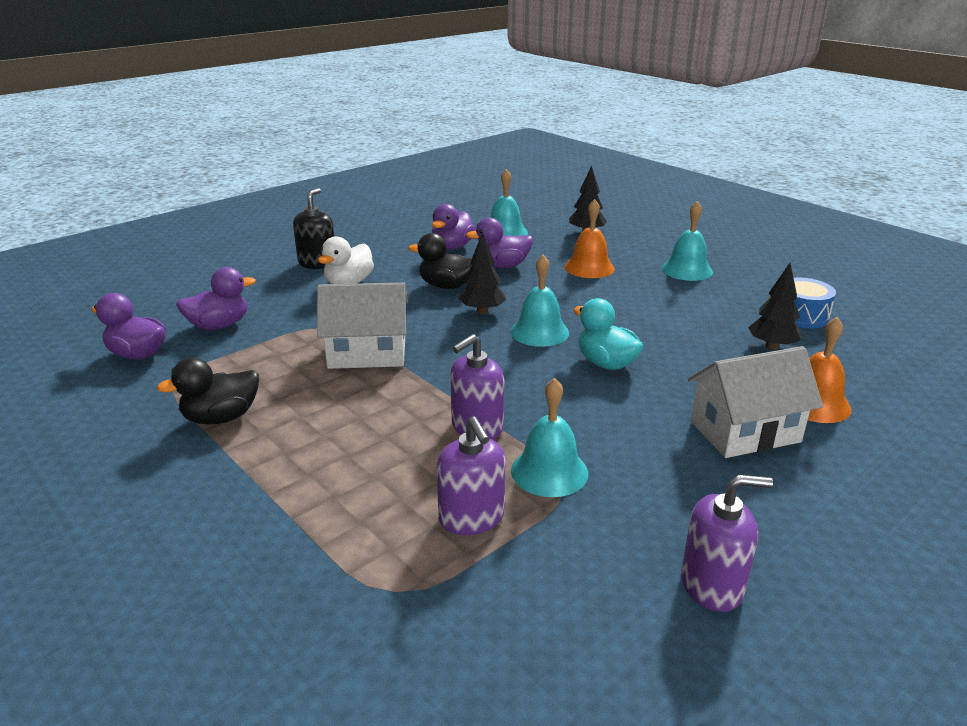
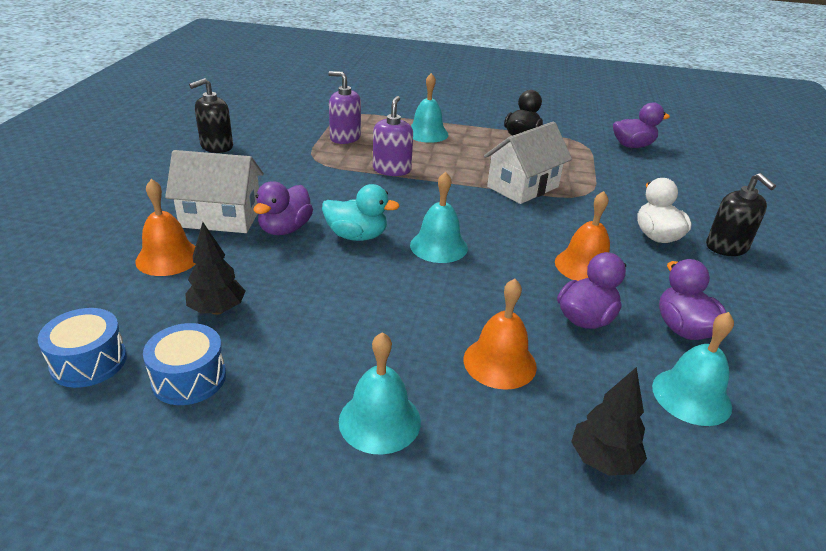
camera: 140 degrees right, 5 degrees up
(219, 325) = (642, 173): purple duck -> purple duck (285, 229)
(446, 286) = (584, 266): black duck -> orange bell
(482, 311) = (510, 249): black tree -> none
(549, 471) = (328, 162): turquoise bell -> turquoise bell (427, 133)
(712, 585) = (216, 146): purple soap dispenser -> black soap dispenser
(745, 432) = (221, 217): white house -> white house turned 60 degrees clockwise
(879, 344) = (89, 362): none -> blue drum

